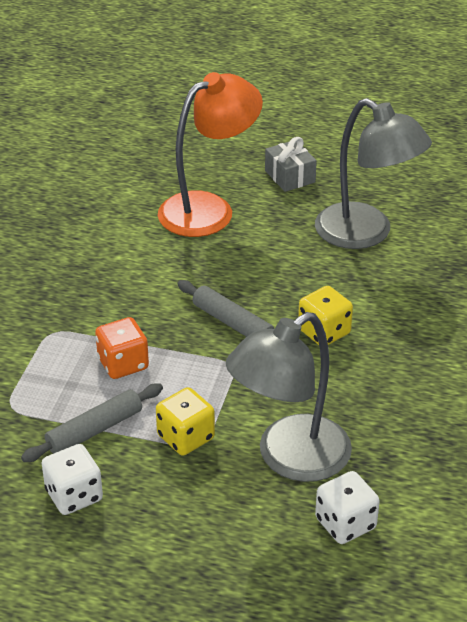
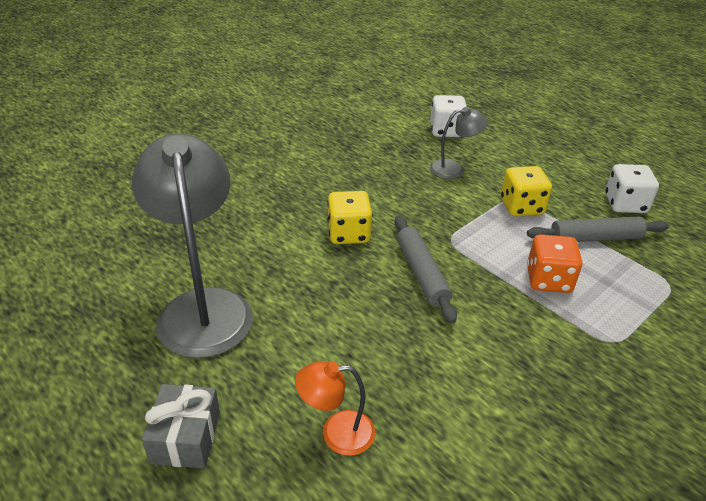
camera: 150 degrees left, 0 degrees up
(209, 209) = (336, 433): orange lamp -> orange lamp, size x0.48
(289, 458) = (453, 169): grey lamp -> grey lamp, size x0.48

